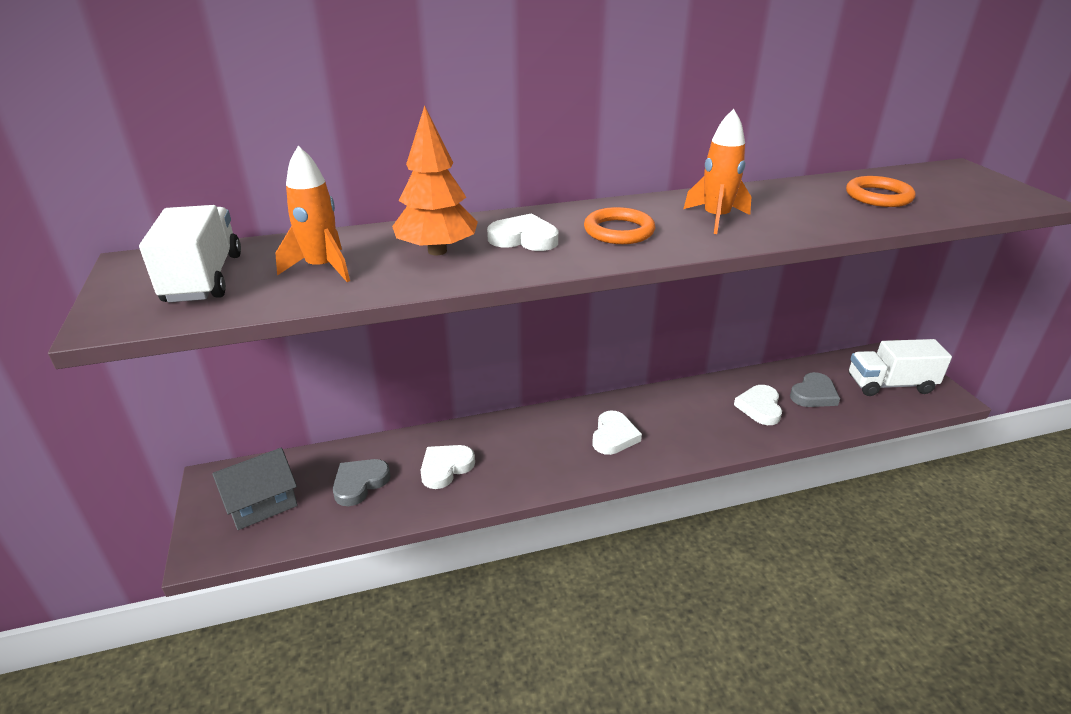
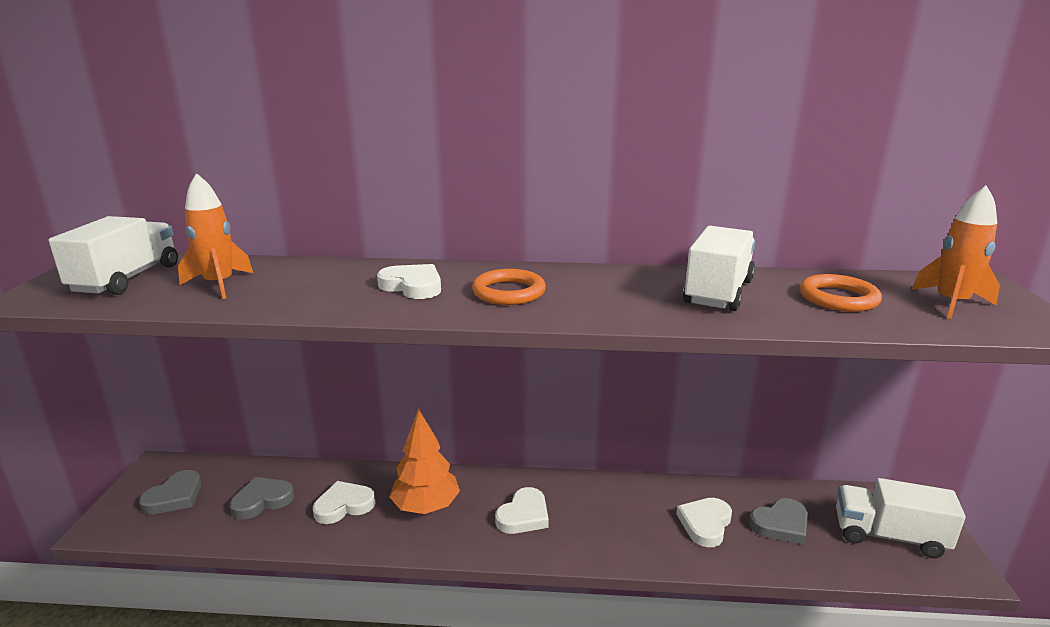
camera: 20 degrees right, 10 degrees down
(261, 503) = (174, 497): grey house -> grey heart
(437, 251) = (326, 285): orange tree -> orange tree (426, 506)
(715, 218) = (622, 294): orange rocket -> orange rocket (951, 303)
(788, 205) = (718, 292): none -> white truck

